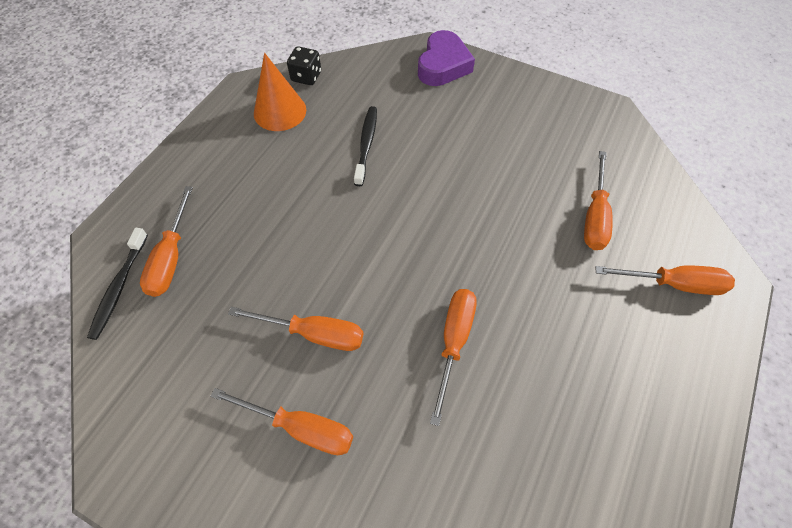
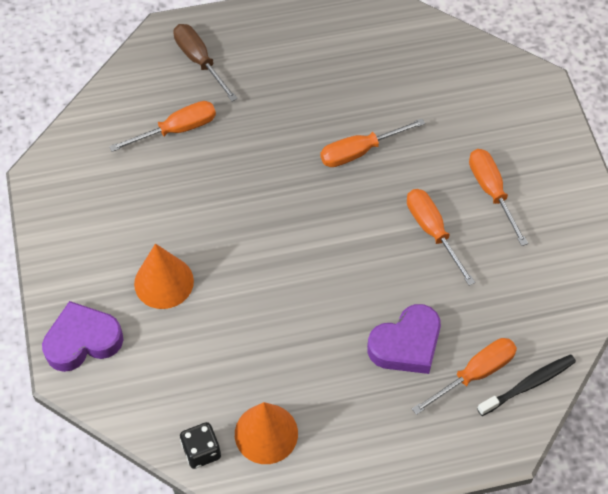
camera: 130 degrees left, 0 degrees up
(244, 231) = (406, 344): none -> purple heart
(366, 144) = (241, 329): black toothbrush -> none
(448, 126) = (164, 282): none -> orange cone
(673, 284) = (199, 61): orange screwdriver -> brown screwdriver

